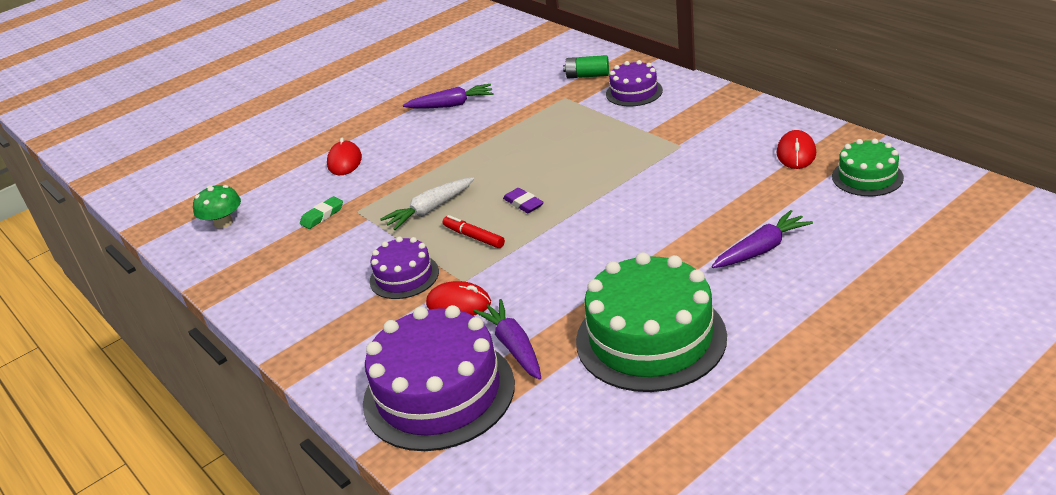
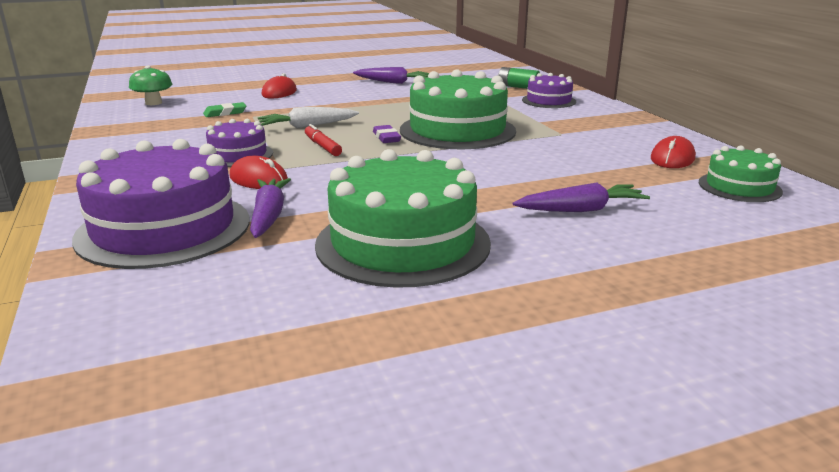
camera: 15 degrees right, 10 degrees down
(581, 170) = (457, 130): none -> green cake

